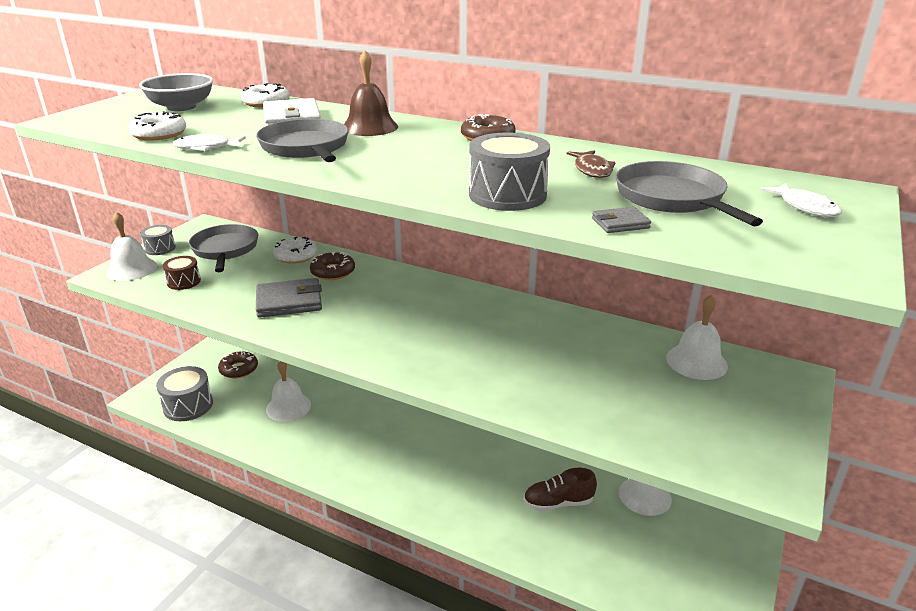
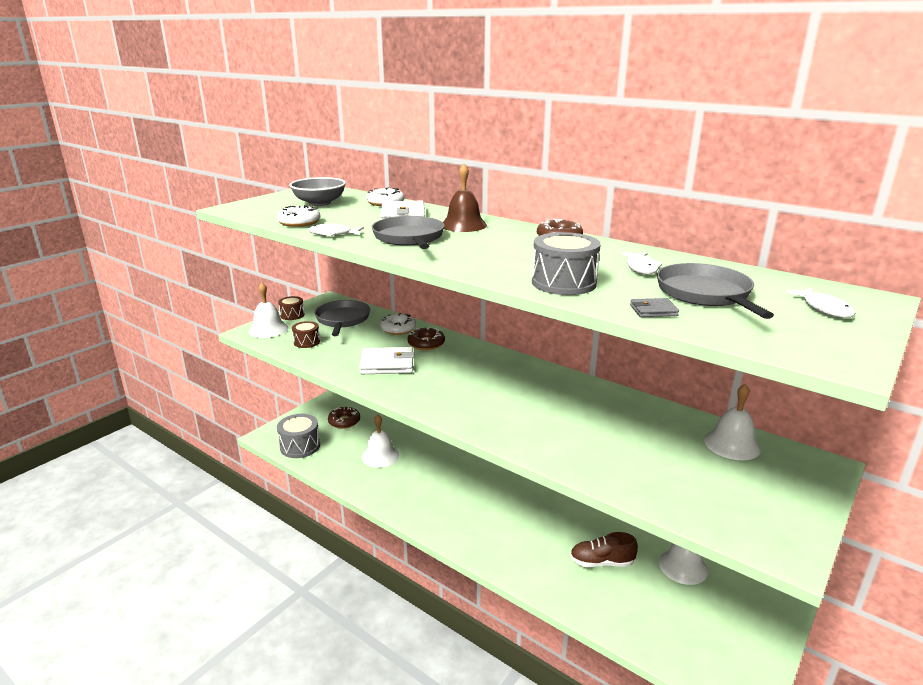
camera: 10 degrees right, 5 degrees down
(160, 248) = (292, 315): grey drum -> brown drum
(289, 302) = (387, 364): grey wallet -> white wallet
(592, 170) = (641, 268): brown fish -> white fish

